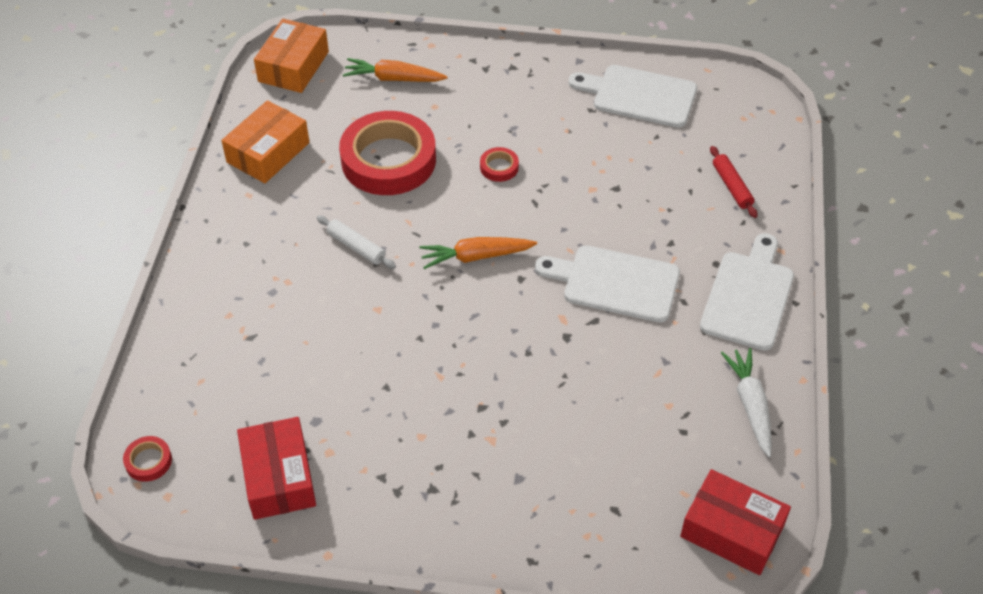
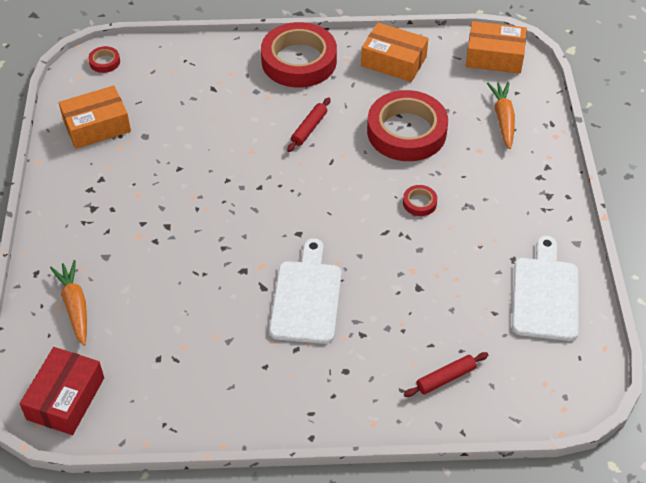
camera: 80 degrees right, 0 degrees up
(232, 241) = (299, 61): none -> red tape
(279, 477) = (97, 126): red box -> orange box
(356, 247) = (309, 128): white rolling pin -> red rolling pin
(475, 257) = (315, 201): orange carrot -> orange carrot (75, 306)
(748, 296) = (311, 398): white cutting board -> none
(750, 405) = (190, 405): white carrot -> none

